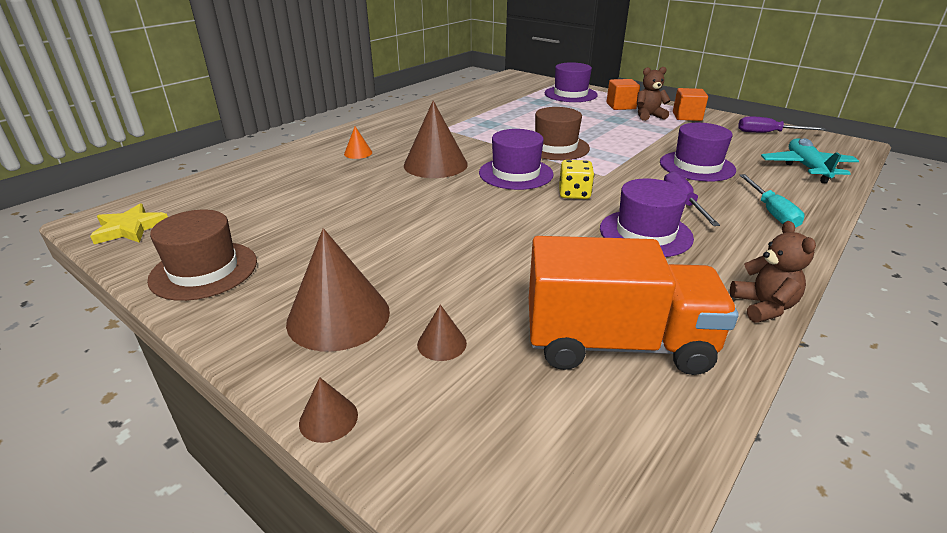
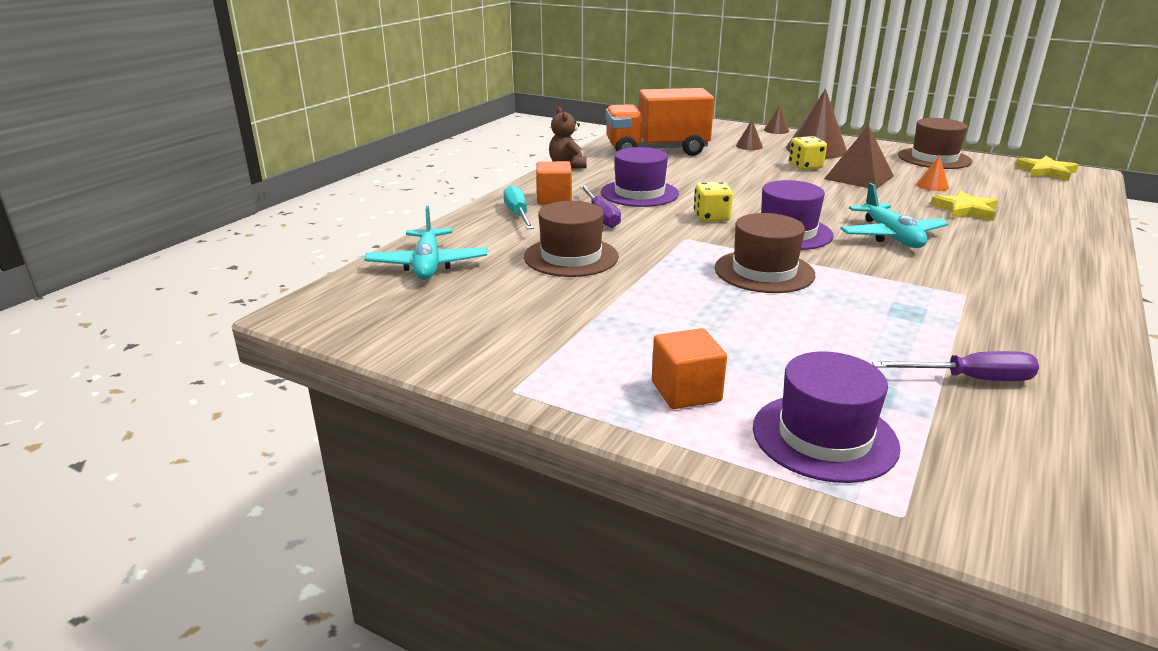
camera: 170 degrees right, 5 degrees down
(331, 183) = (965, 210): none -> yellow star
(358, 153) = (1008, 243): orange cone -> orange cone (932, 186)
(365, 238) = (858, 177): none -> brown pyramid
(406, 268) = (805, 166): none -> yellow dice
(435, 164) = (891, 236): brown cone -> turquoise plane
(648, 116) = (625, 359): brown teddy bear -> none
(687, 116) = (547, 364): orange cube -> orange cube (554, 199)
(697, 166) = (571, 257): purple hat -> brown hat
(768, 133) = (420, 328): purple screwdriver -> purple screwdriver (970, 379)

